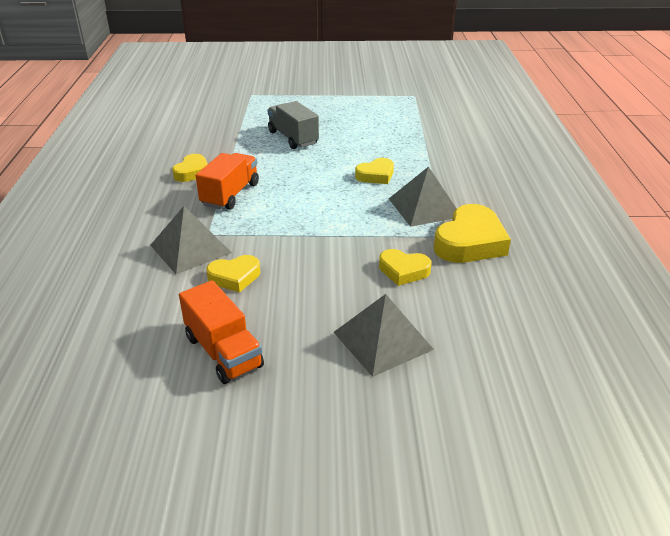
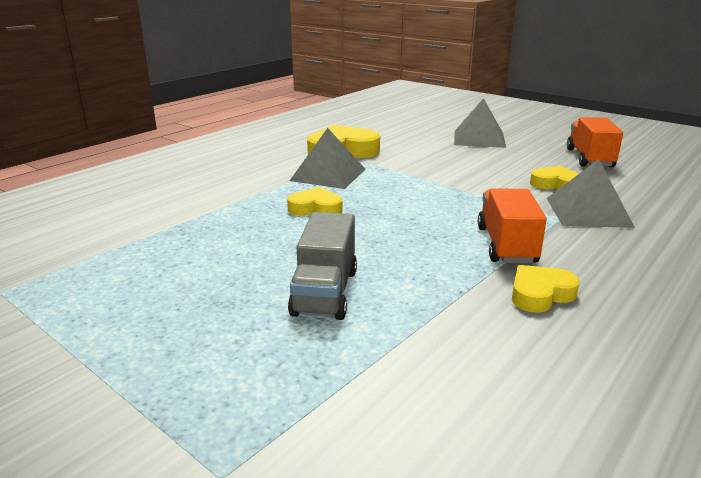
camera: 140 degrees left, 10 degrees down
(230, 194) = (506, 245): orange truck -> orange truck turned 120 degrees clockwise
(403, 271) = (417, 154): yellow heart -> none

